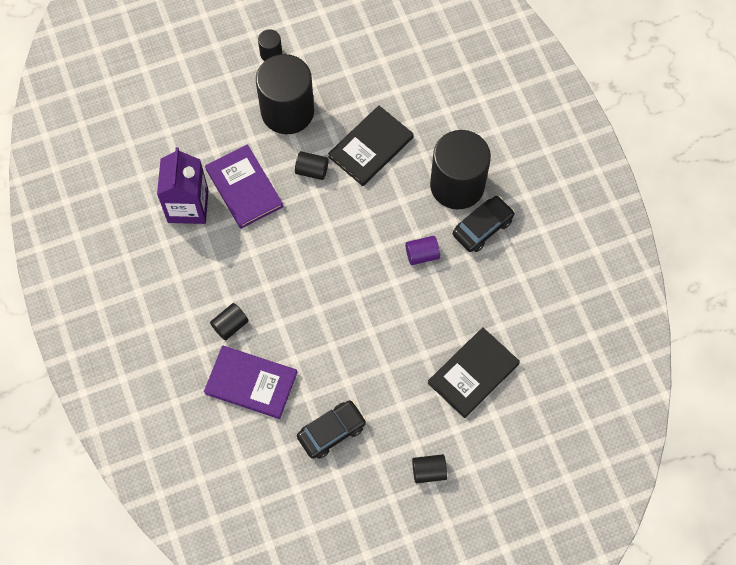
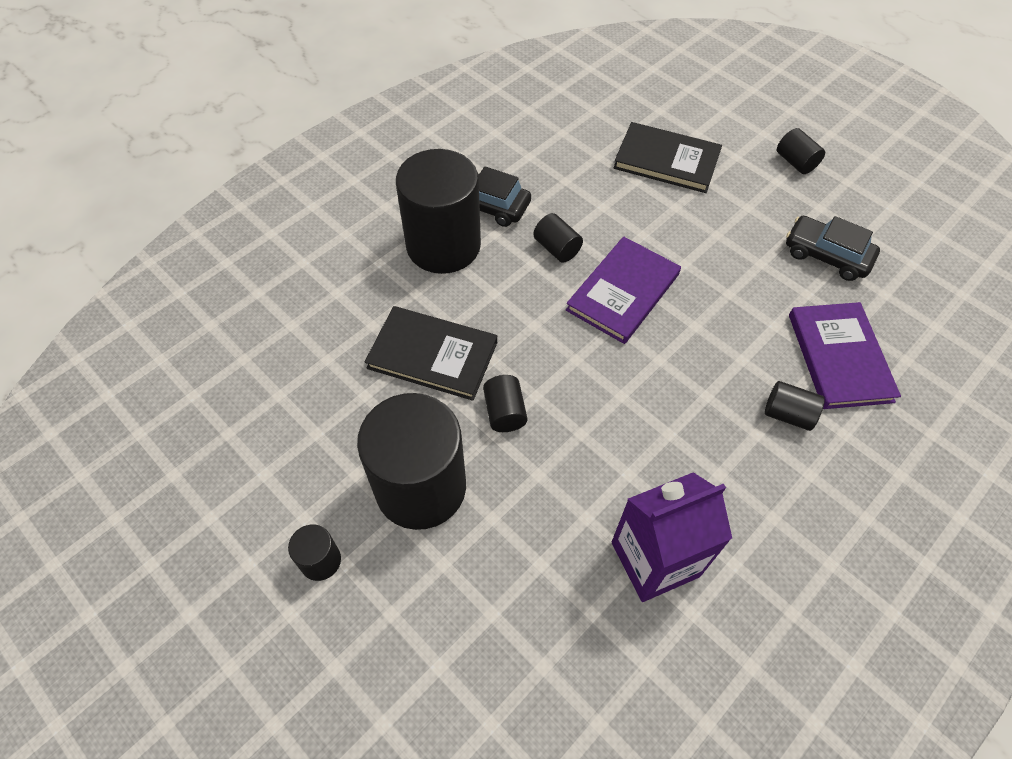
camera: 115 degrees left, 10 degrees down
(244, 188) = (580, 490): purple book -> purple book (623, 292)
(422, 254) = (556, 248): purple cylinder -> black cylinder

